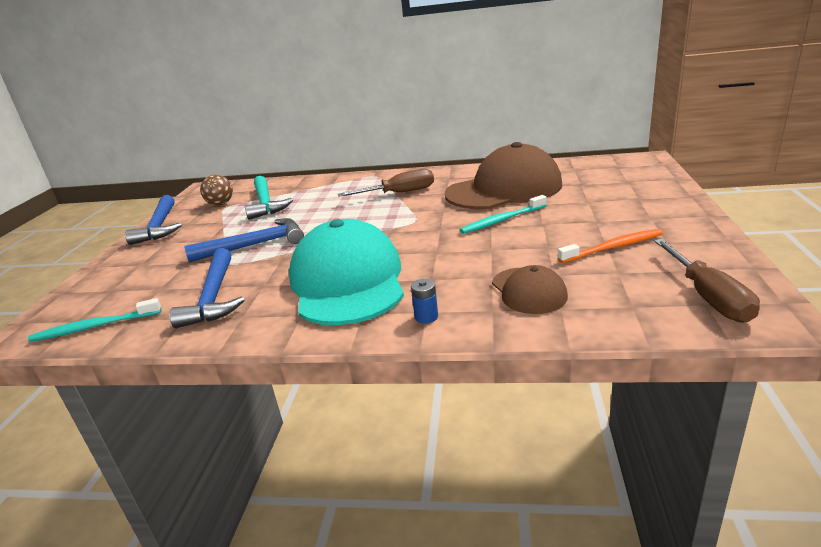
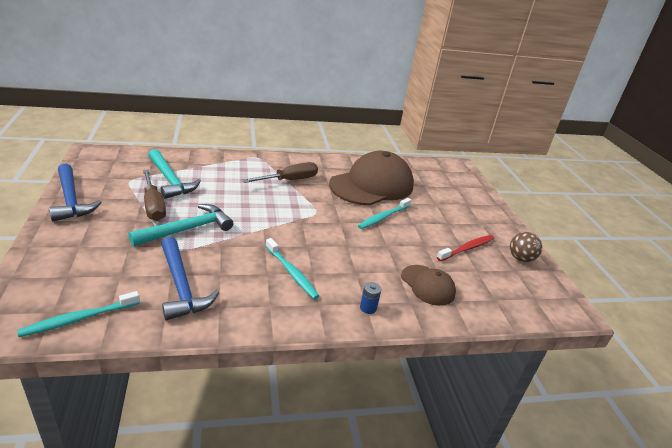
camera: 25 degrees left, 5 degrees up
(220, 204) = (122, 176): brown ball -> brown ball (520, 258)
(255, 245) = (187, 229): blue hammer -> turquoise hammer
(347, 281) = (291, 272): turquoise cap -> turquoise toothbrush
(613, 247) = (467, 248): orange toothbrush -> red toothbrush
(708, 296) = (534, 292): brown screwdriver -> brown screwdriver (153, 206)

